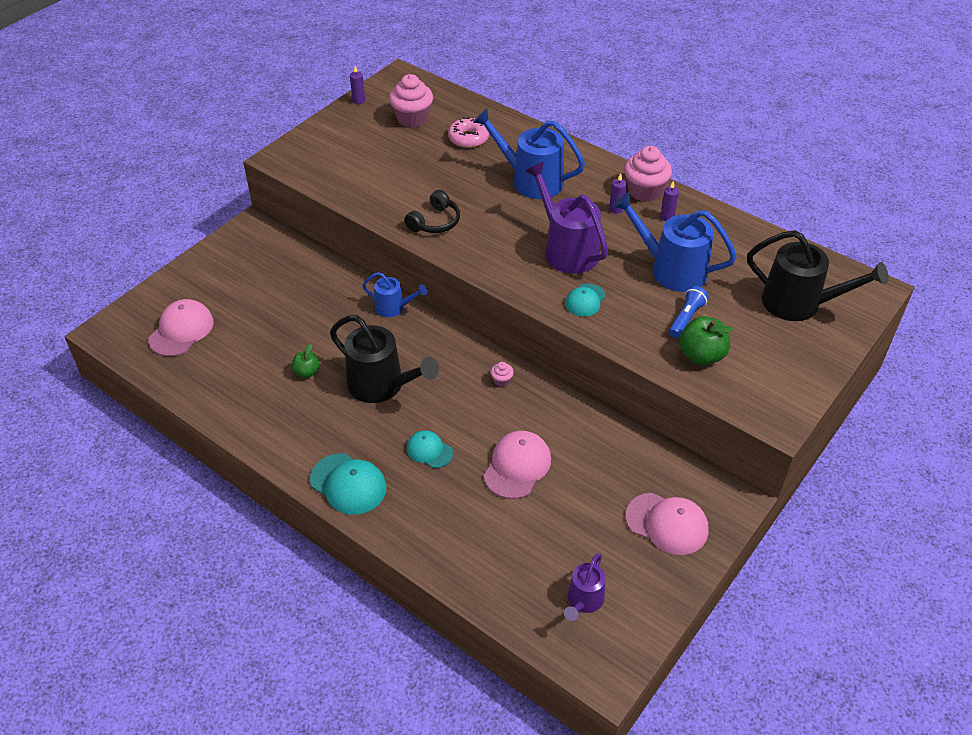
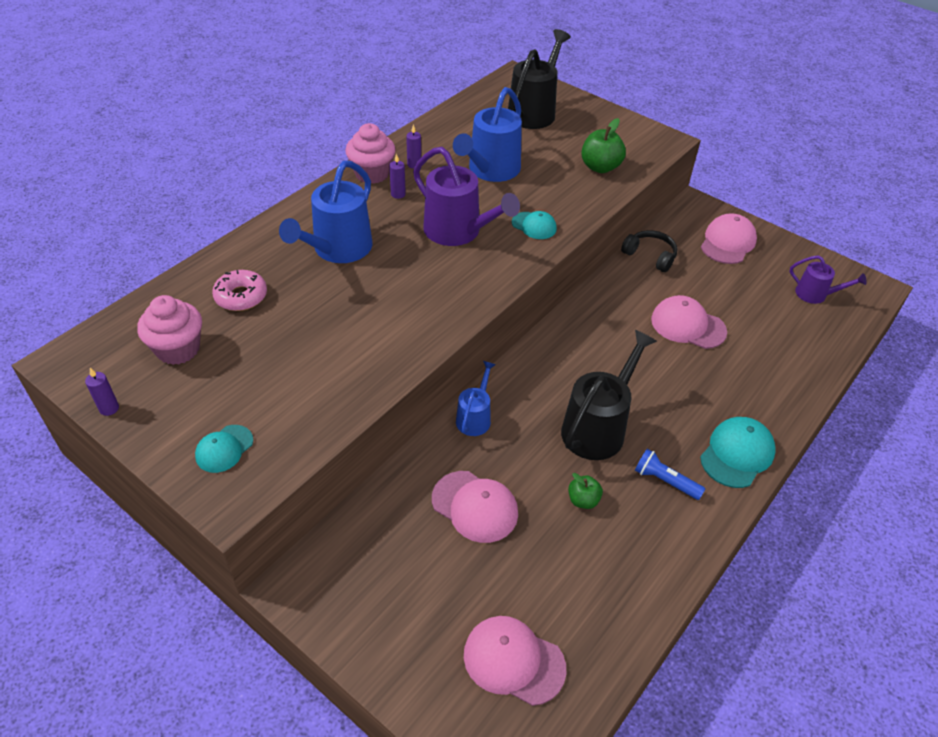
camera: 90 degrees left, 0 degrees up
(306, 309) = (475, 506): none -> pink cap
(429, 450) = (681, 388): turquoise cap -> turquoise cap (224, 449)
(435, 222) = (402, 330): black headphones -> black headphones (650, 256)
(501, 380) = (582, 331): pink cupcake -> none
(566, 249) = (458, 232): purple watering can -> purple watering can turned 105 degrees counterclockwise
(686, 318) = (555, 170): blue flashlight -> blue flashlight (665, 481)

